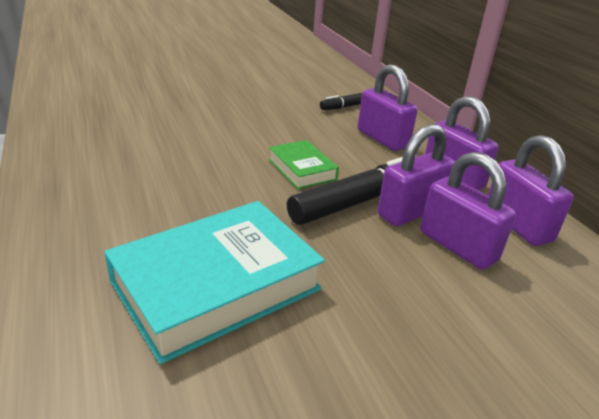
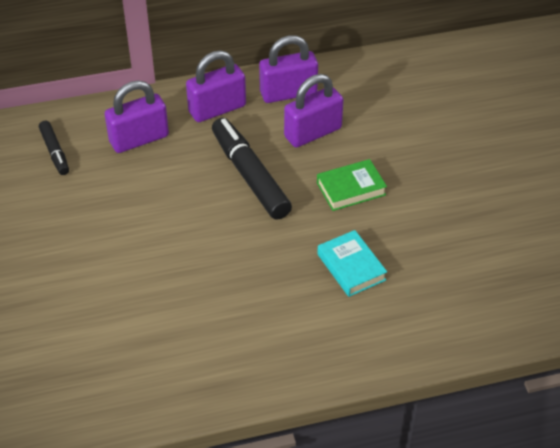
camera: 80 degrees left, 15 degrees up
(216, 285) = (351, 267): turquoise book -> turquoise book, size x0.51
(302, 169) = (194, 206): green book -> green book (351, 189)
(411, 211) = (267, 147): purple padlock -> none

